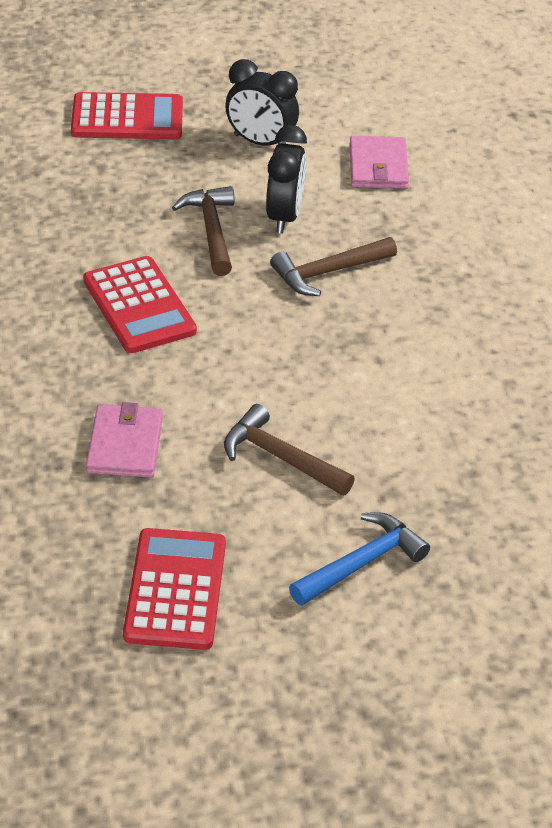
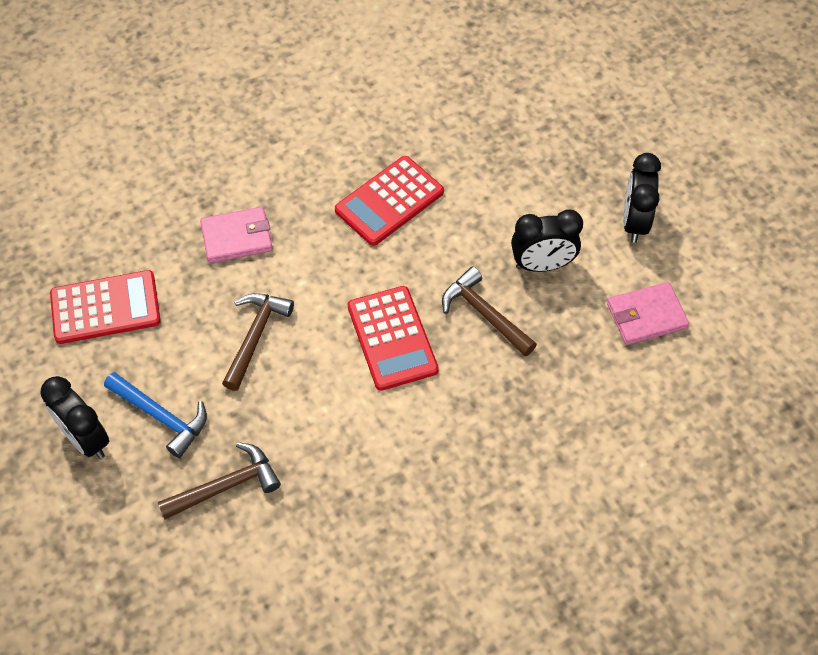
camera: 75 degrees right, 15 degrees up
(127, 118) = (617, 125): red calculator -> red calculator (392, 338)
(211, 231) = (500, 221): brown hammer -> brown hammer (226, 486)
(368, 641) = (86, 439): none -> black clock

